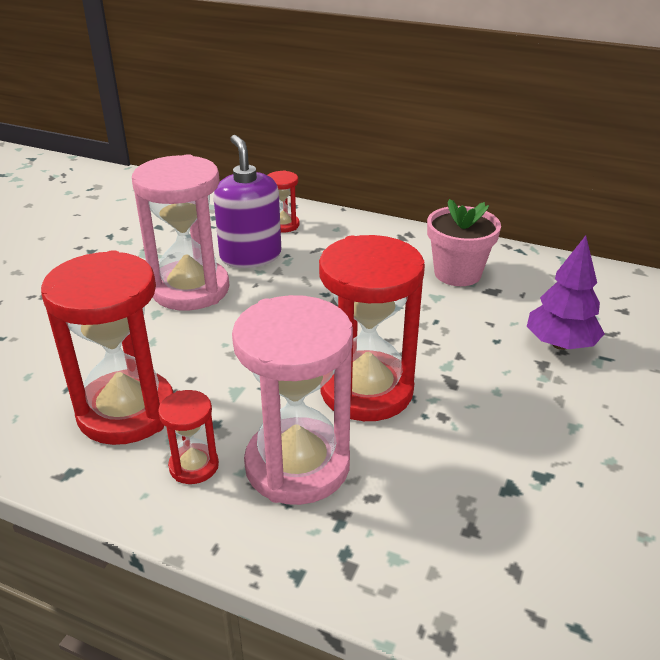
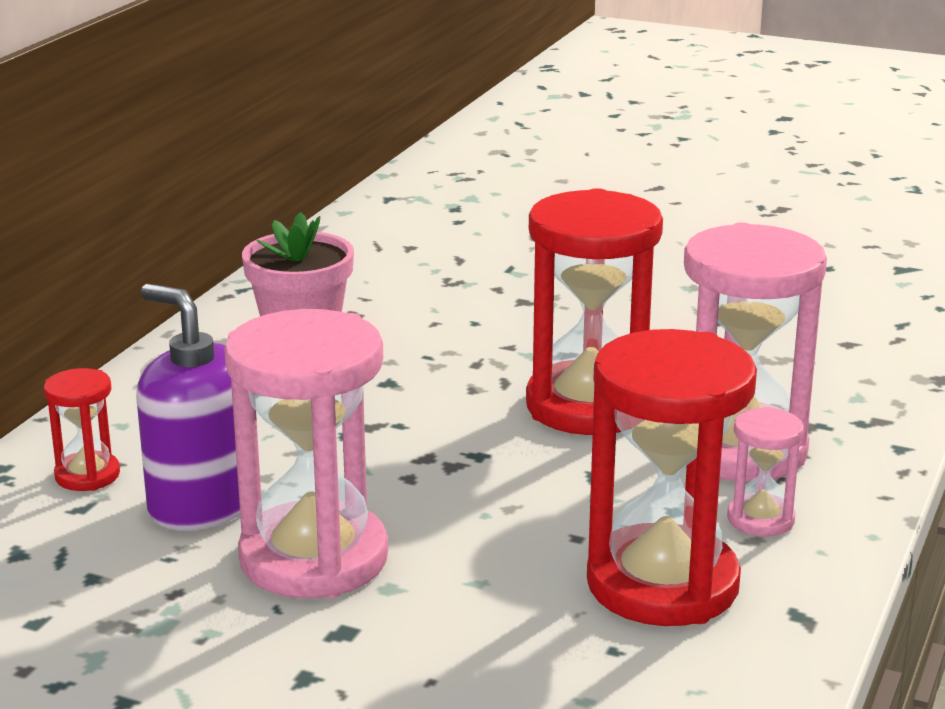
camera: 90 degrees left, 10 degrees down
(194, 466) = (760, 519): red hourglass -> pink hourglass
(250, 256) = (203, 504): purple soap dispenser -> purple soap dispenser turned 60 degrees clockwise
(560, 344) = (483, 288): purple tree -> none

